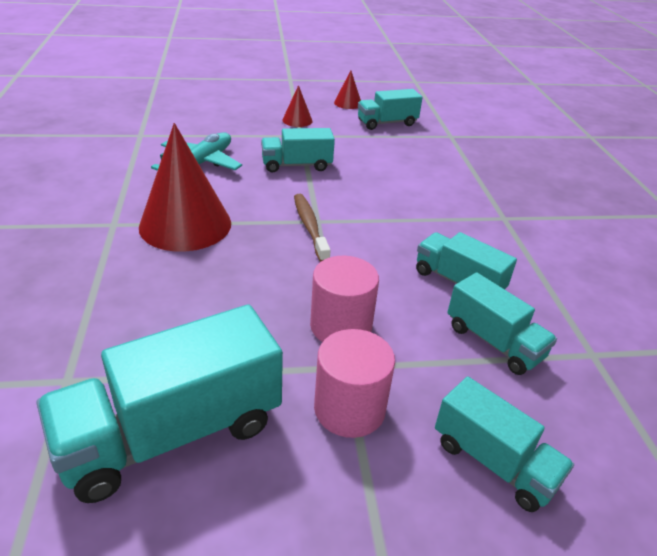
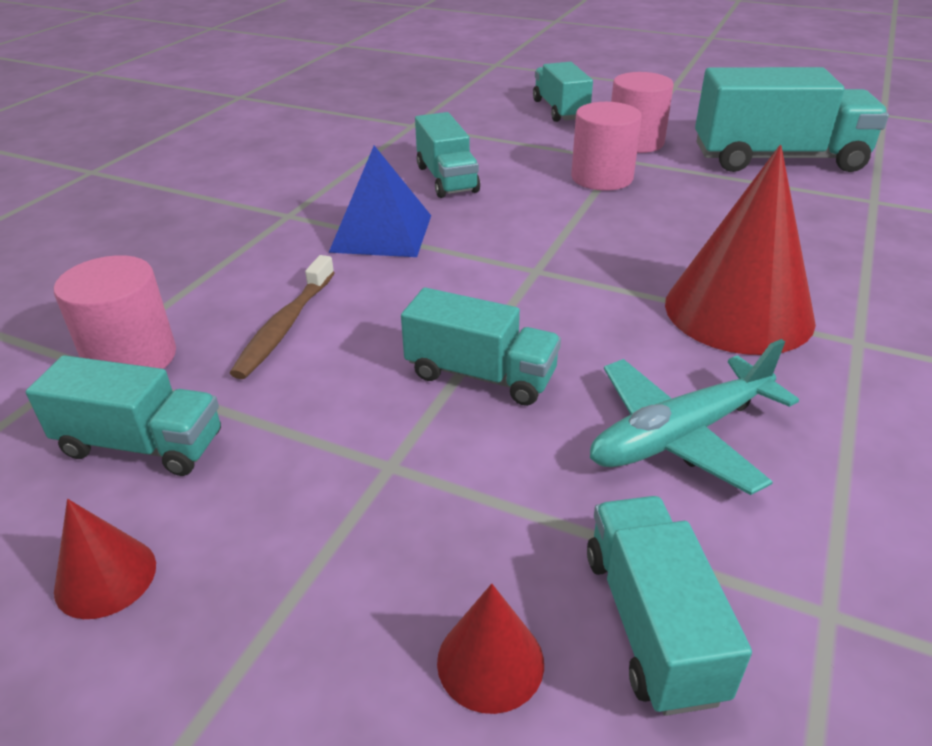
camera: 145 degrees left, 0 degrees up
(297, 120) = (341, 533): red cone -> red cone (490, 662)
(310, 227) = (554, 264): brown toothbrush -> brown toothbrush (285, 326)
(432, 220) = (381, 233): none -> blue pyramid
(438, 140) = (131, 358): none -> pink cylinder
(494, 342) = (478, 144): turquoise truck -> turquoise truck (651, 623)

